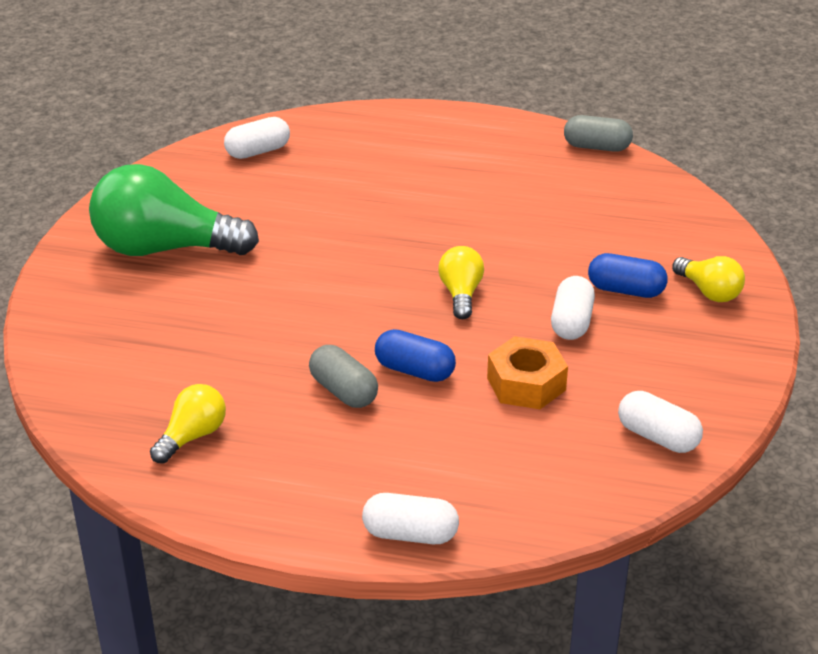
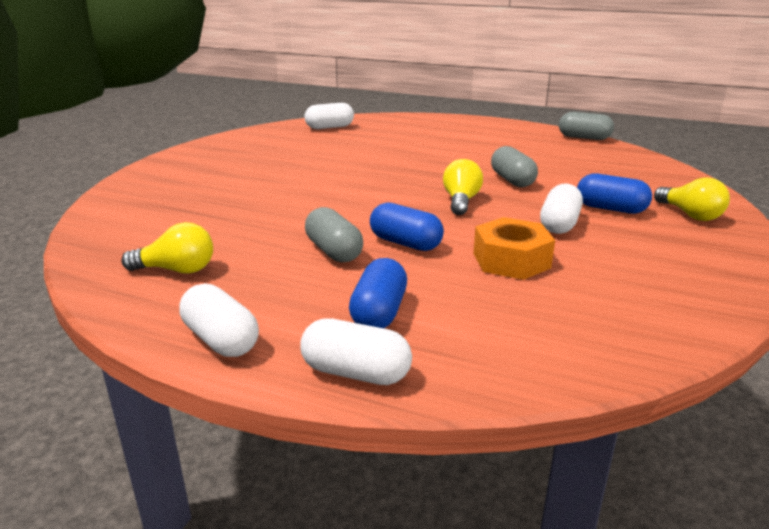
camera: 10 degrees right, 10 degrees down
(165, 249) = (234, 164): green light bulb -> none
(192, 436) = (177, 270): yellow light bulb -> yellow light bulb turned 45 degrees clockwise
(412, 467) = (379, 312): none -> blue capsule
(514, 248) = (512, 180): none -> grey capsule
(658, 437) = (652, 312): white capsule -> white capsule (221, 340)

